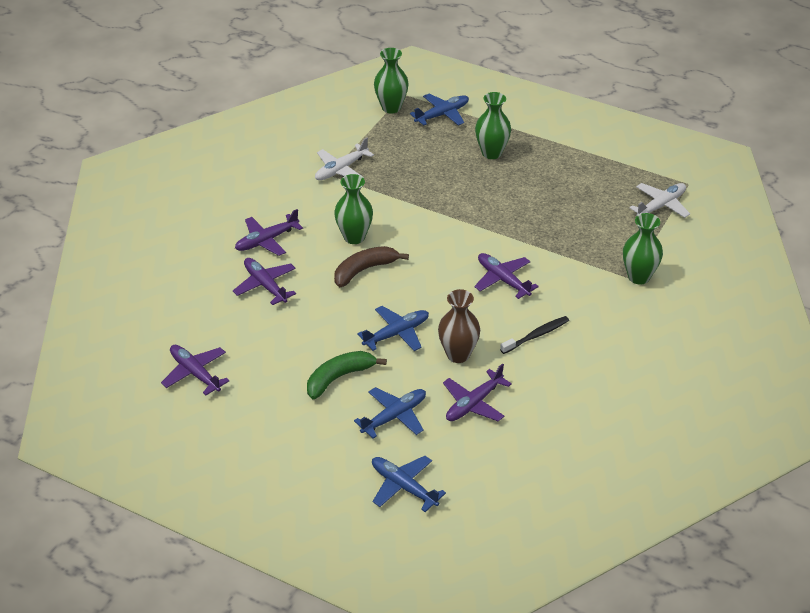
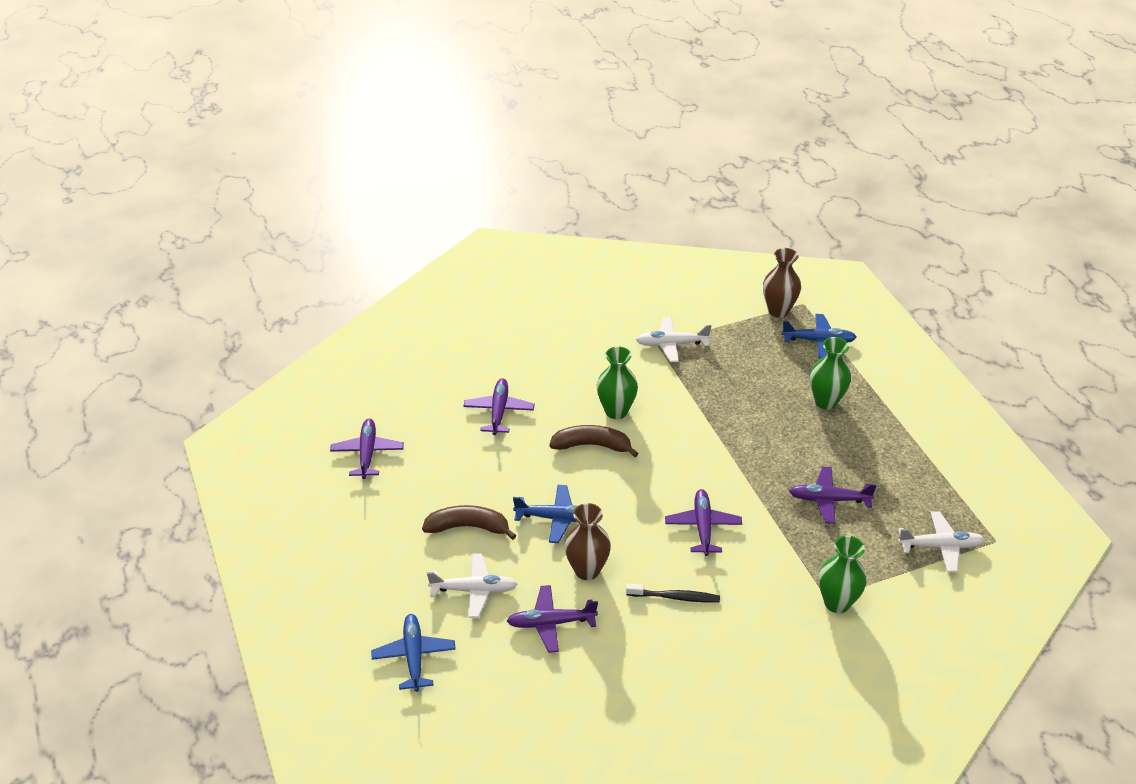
camera: 40 degrees right, 0 degrees up
(267, 240) = (542, 373): purple plane -> purple plane (829, 500)
(339, 378) = (468, 527): green banana -> brown banana
(391, 107) = (778, 310): green vase -> brown vase
(394, 417) = (473, 590): blue plane -> white plane

